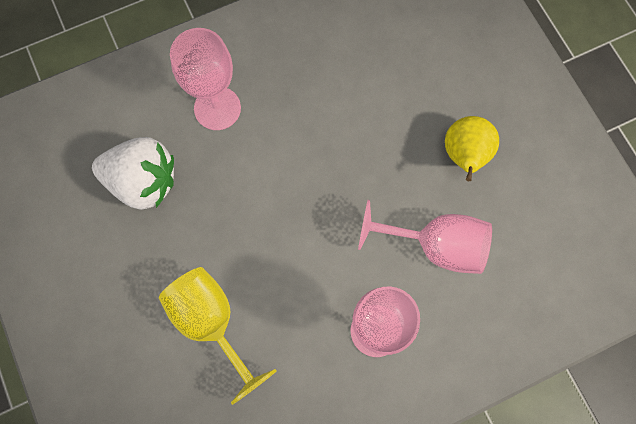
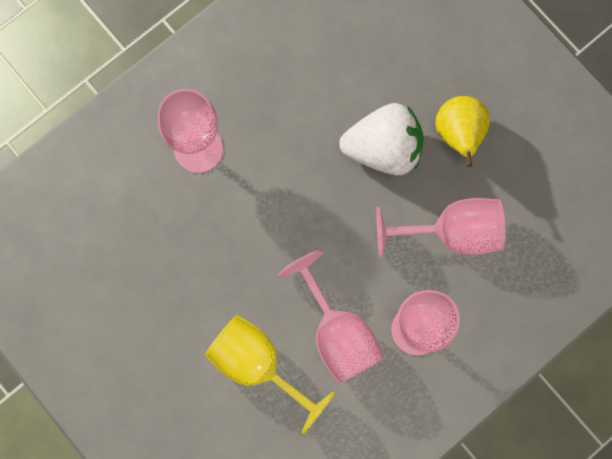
camera: 15 degrees left, 5 degrees up
(143, 182) = (147, 244): white strawberry -> white strawberry (383, 148)
(298, 313) = (337, 333): none -> pink goblet

